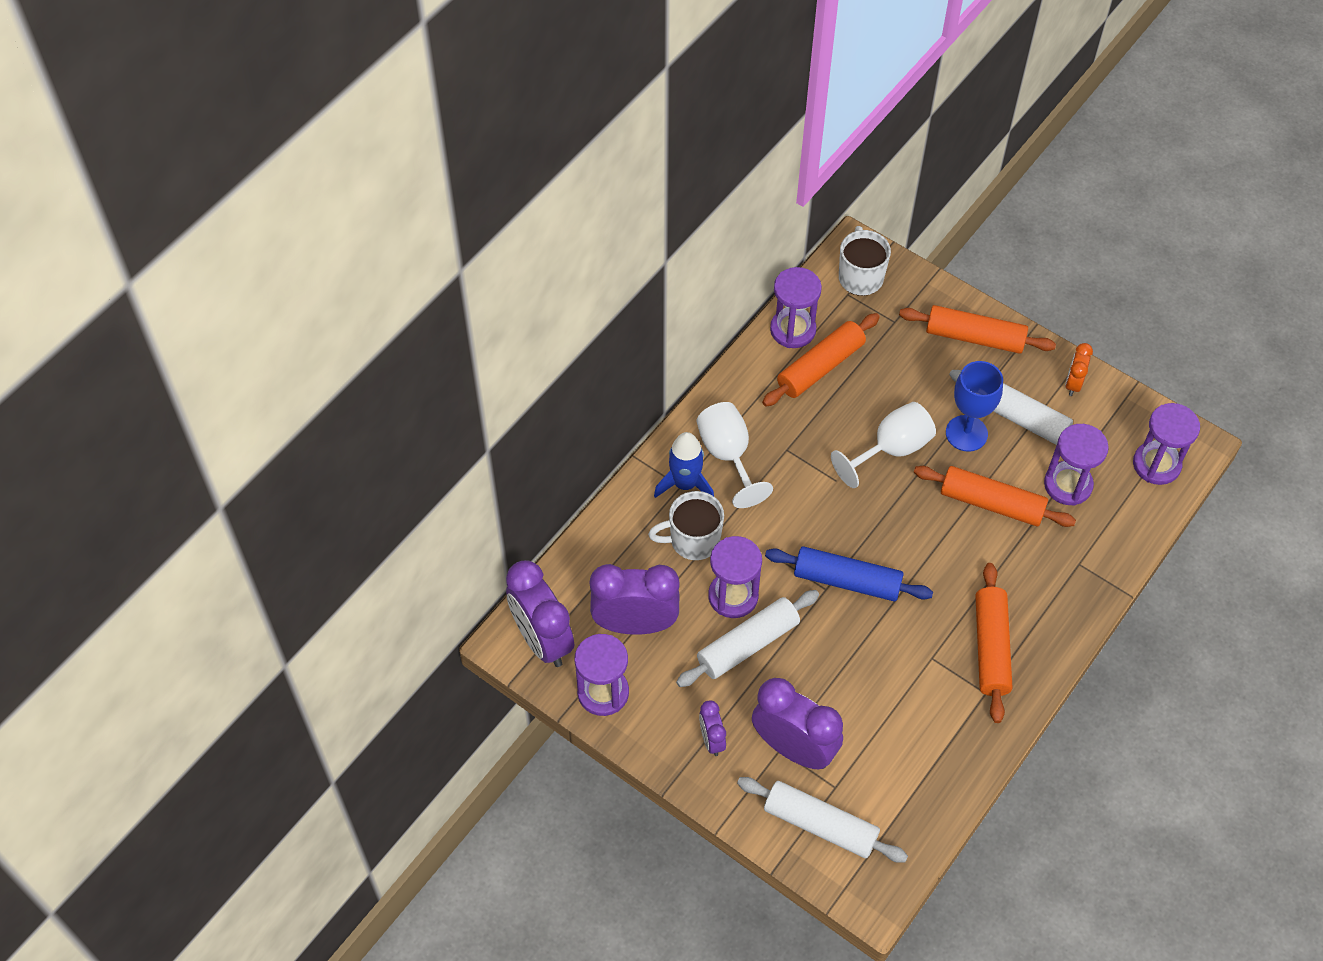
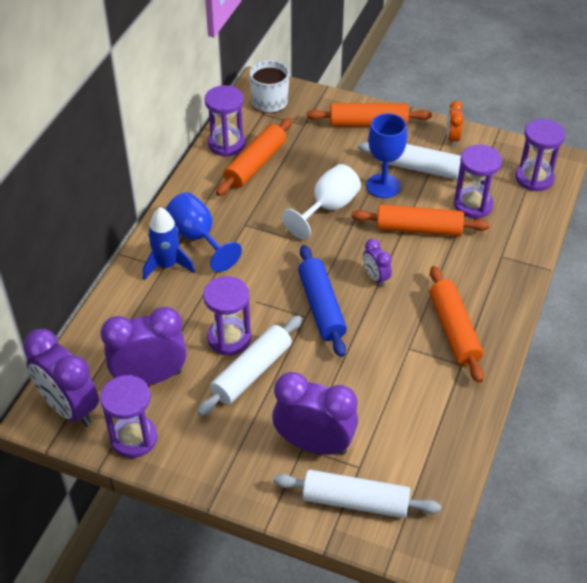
camera: 15 degrees left, 10 degrees down
(693, 540) = (184, 304): white mug -> none
(711, 740) = (240, 454): purple clock -> purple clock (375, 278)
(728, 455) = (198, 238): white goblet -> blue goblet
(847, 581) = (321, 307): blue rolling pin -> blue rolling pin turned 75 degrees clockwise

